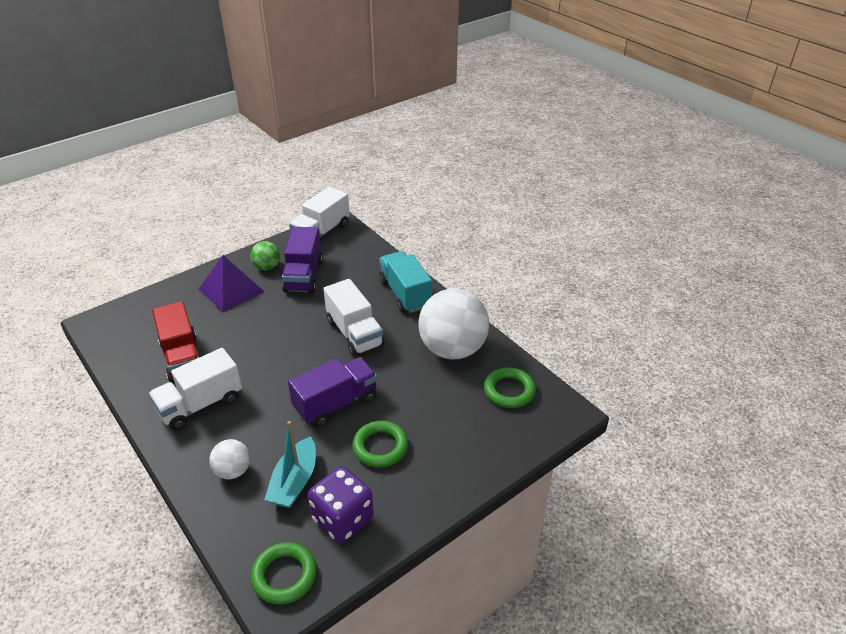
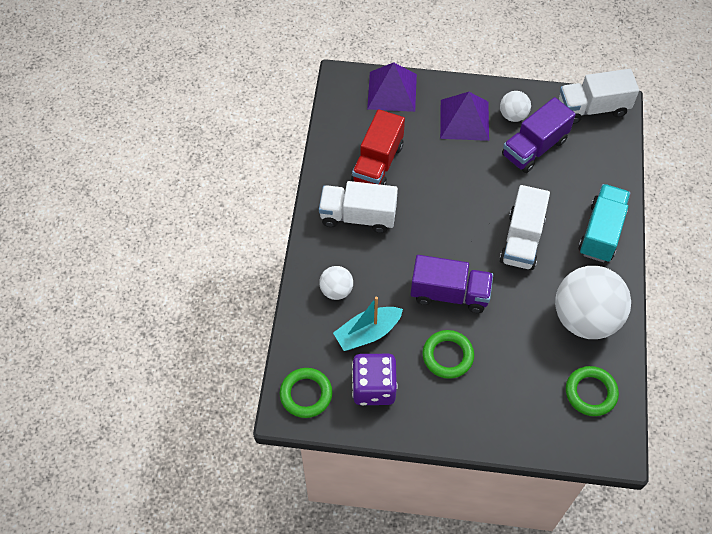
camera: 45 degrees right, 20 degrees up
(149, 306) = (392, 91): none -> purple pyramid
(267, 267) = (513, 115): green ball -> white ball

